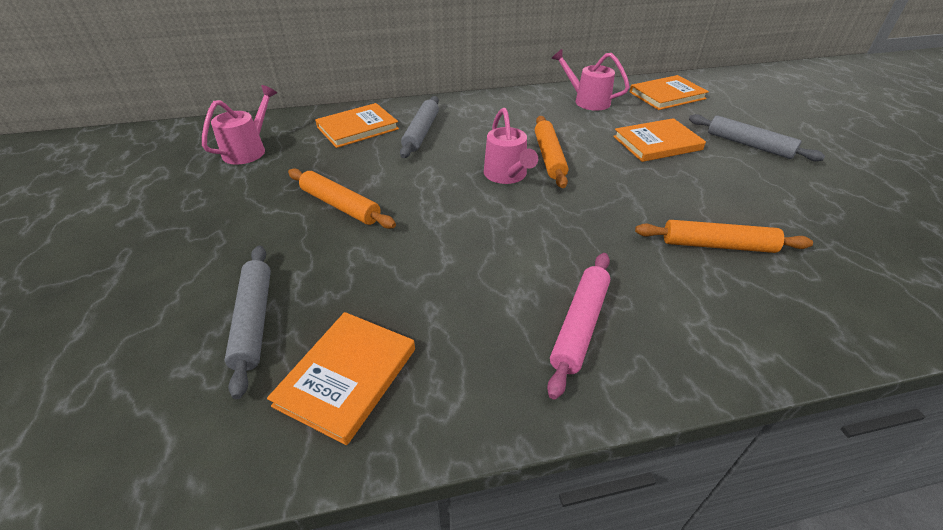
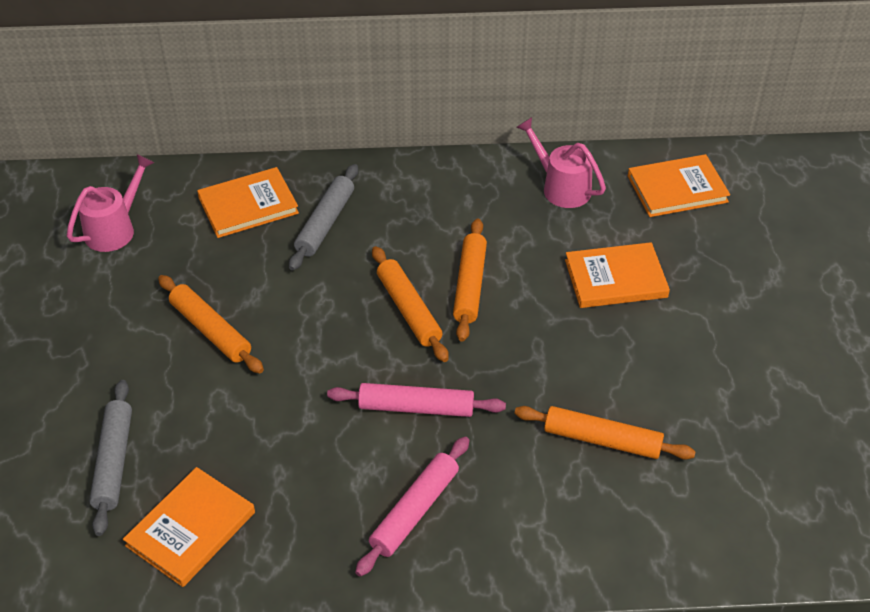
camera: 10 degrees right, 5 degrees up
(507, 176) = (409, 310): pink watering can -> orange rolling pin
(542, 240) = (416, 407): none -> pink rolling pin
(748, 145) = (733, 296): grey rolling pin -> none

